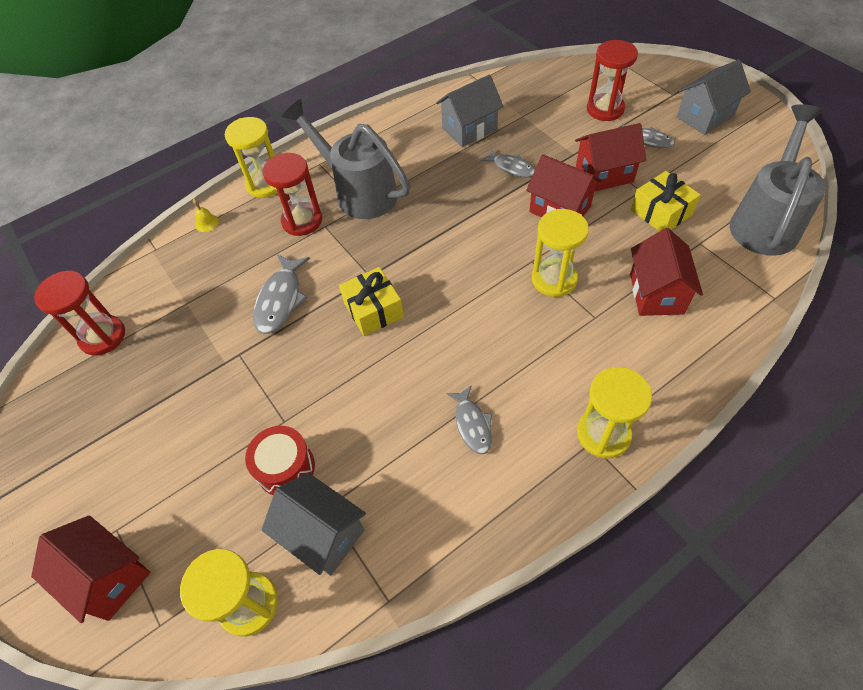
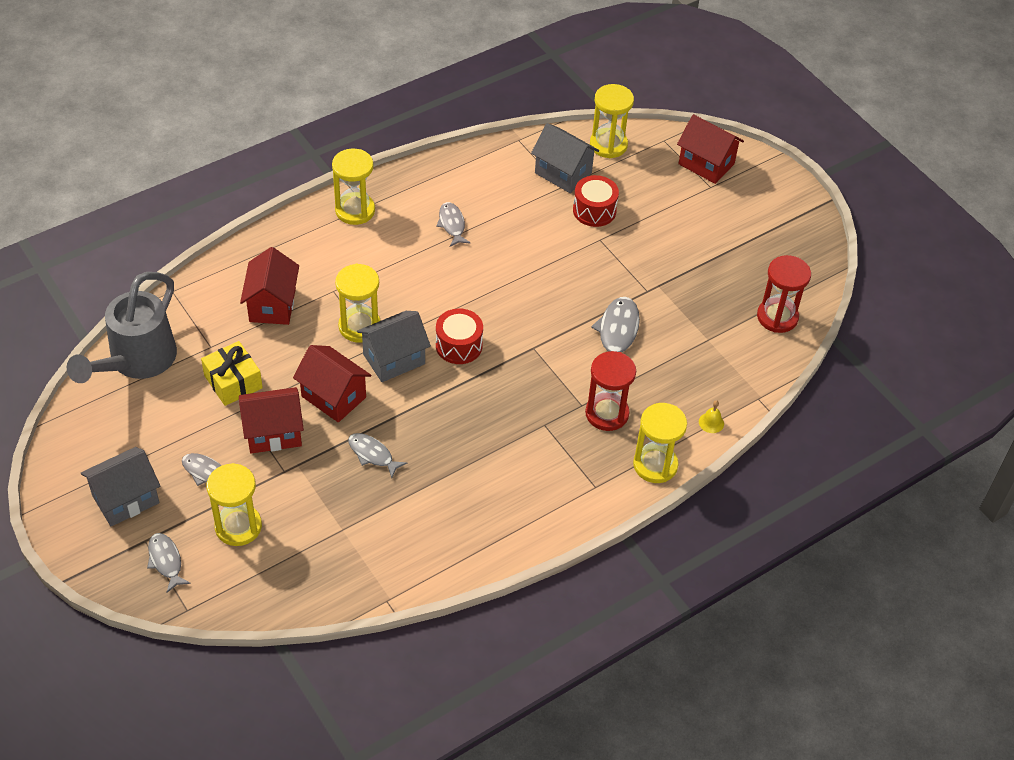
camera: 175 degrees right, 5 degrees down
(359, 192) = (546, 442): grey watering can -> none
(373, 310) = (529, 316): yellow gift -> none
(446, 270) = (459, 345): none -> red drum
(469, 129) = (411, 516): grey house -> grey house (394, 359)
(605, 109) = (238, 526): red hourglass -> yellow hourglass
(650, 84) = (166, 561): none -> grey fish

